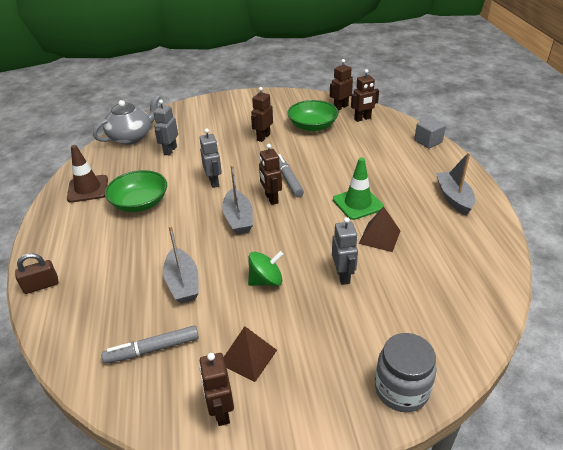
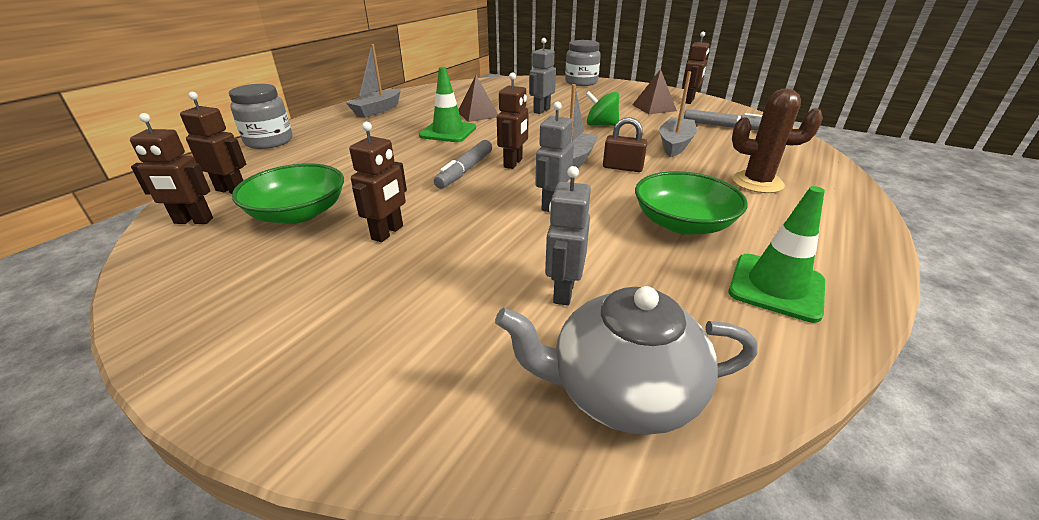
camera: 140 degrees left, 5 degrees down
(41, 285) = (844, 190): brown padlock -> brown padlock (622, 168)
(88, 189) = (776, 287): brown traffic cone -> green traffic cone
(104, 262) = (757, 182): none -> brown cactus
(170, 150) = (563, 291): grey robot -> grey robot turned 135 degrees clockwise
(263, 137) = (388, 233): brown robot -> brown robot turned 45 degrees counterclockwise
(428, 141) = (269, 141): grey cube -> grey jar

